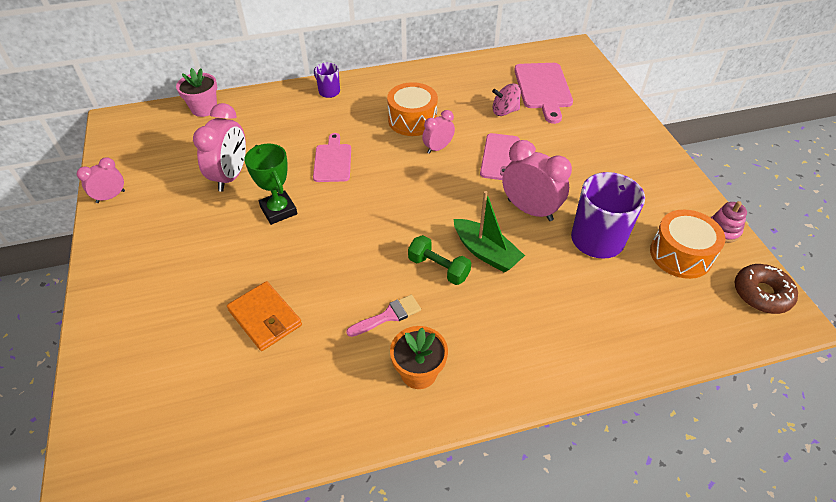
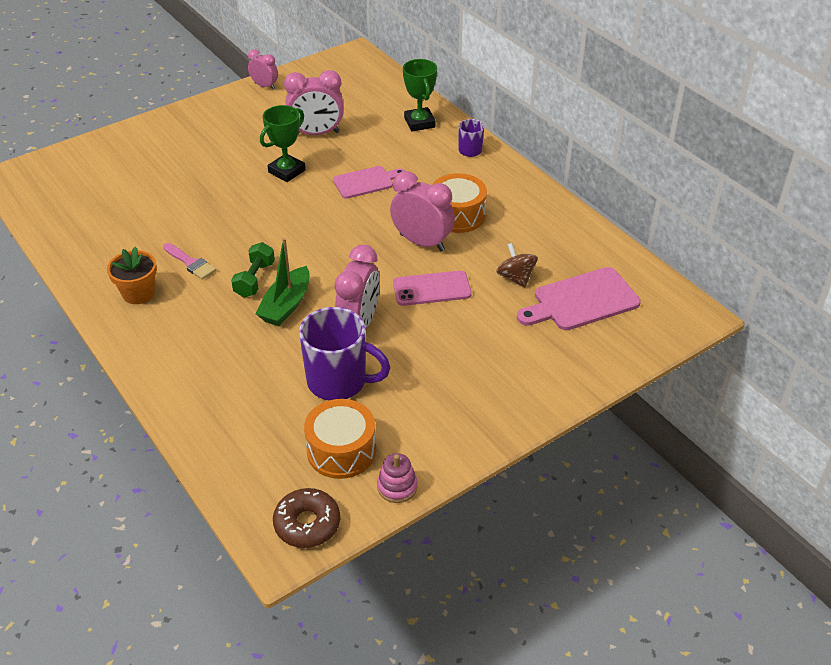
camera: 70 degrees right, 5 degrees down
(204, 109) = (398, 90): pink flower pot -> none
(265, 318) = (168, 200): orange wallet -> none
(267, 109) = (419, 123): none -> green trophy
(438, 148) = (422, 242): pink clock -> pink clock, size x1.72
(504, 111) = (515, 277): pink spinning top -> brown spinning top

